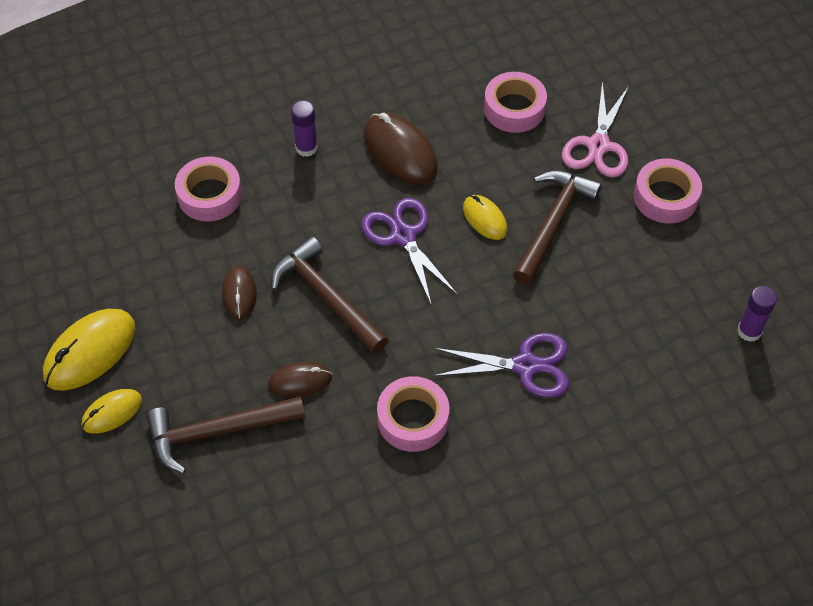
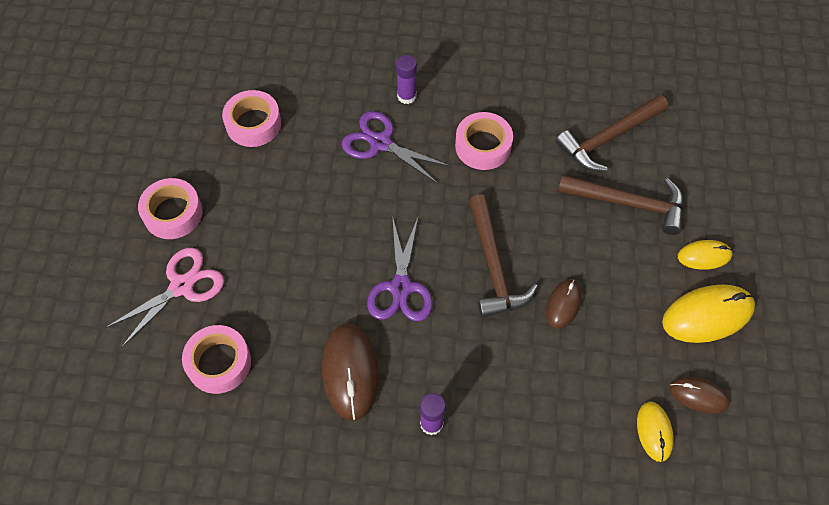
camera: 150 degrees left, 5 degrees up
(210, 195) = (546, 418): pink tape -> pink tape (253, 124)
(300, 381) = (549, 210): brown mouse -> brown mouse (698, 396)
(484, 219) = (325, 268): yellow mouse -> yellow mouse (654, 431)
(553, 223) = (276, 237): brown hammer -> brown hammer (608, 138)
(749, 331) = (212, 92): purple glue stick -> purple glue stick (406, 96)

